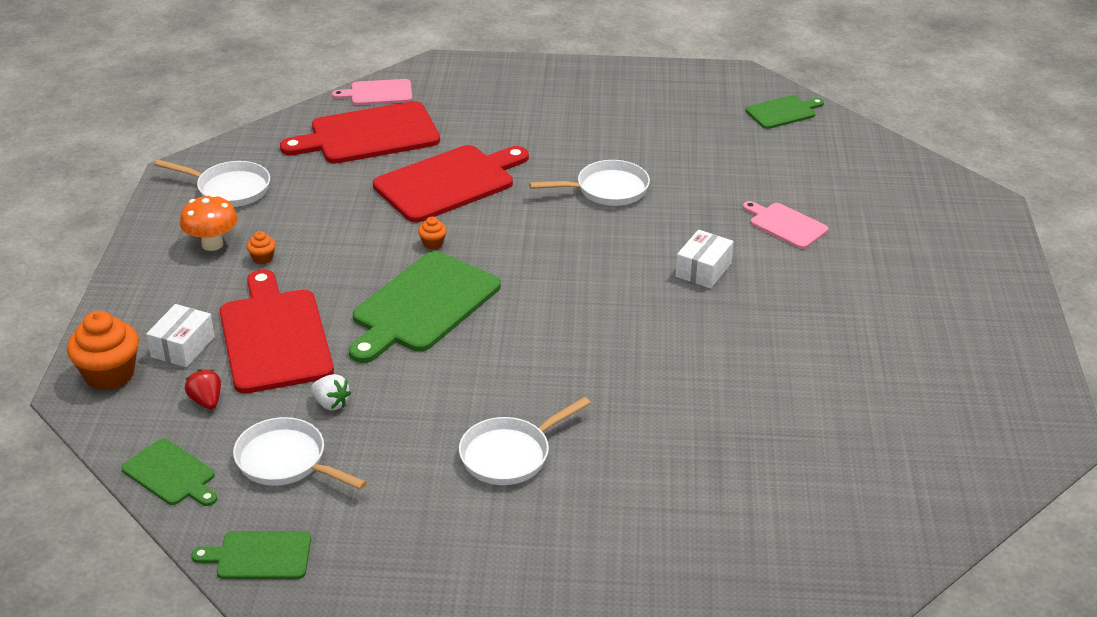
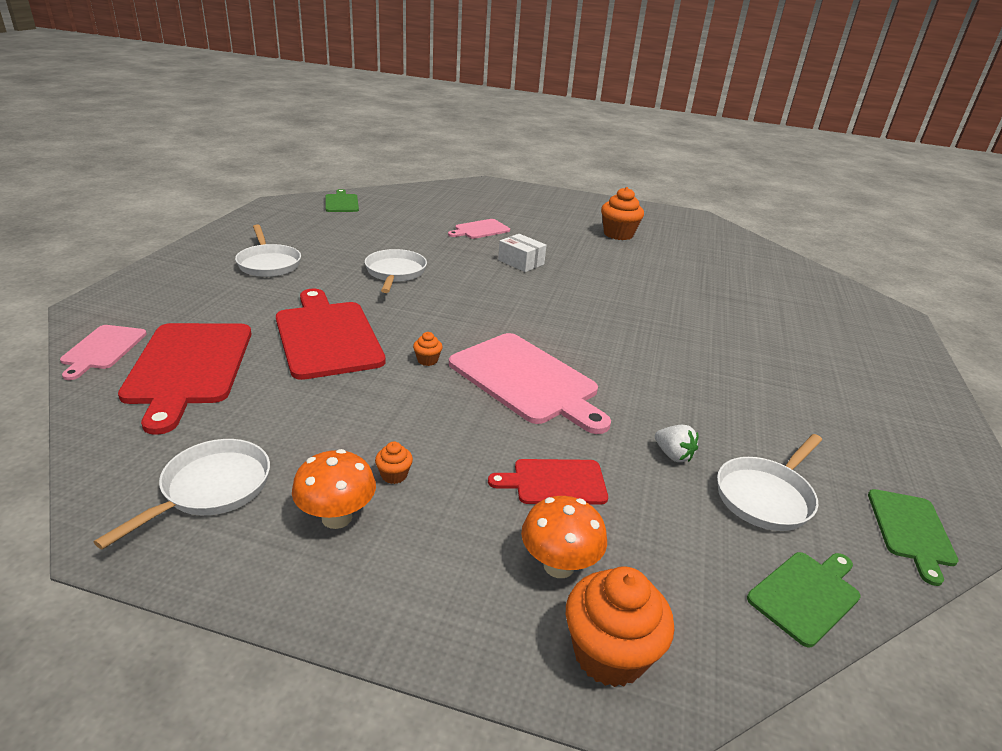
camera: 80 degrees left, 5 degrees down
(183, 347) = (559, 565): white box -> orange mushroom
(206, 401) = (669, 551): red strawberry -> none
(274, 337) = (555, 482): red cutting board -> red cutting board, size x0.53
(331, 403) = (673, 455): white strawberry -> white strawberry turned 90 degrees clockwise
(423, 306) = (527, 380): green cutting board -> pink cutting board
(510, 454) = (736, 371): white pan -> white pan (268, 264)
(879, 347) = (618, 234): none -> orange cupcake

